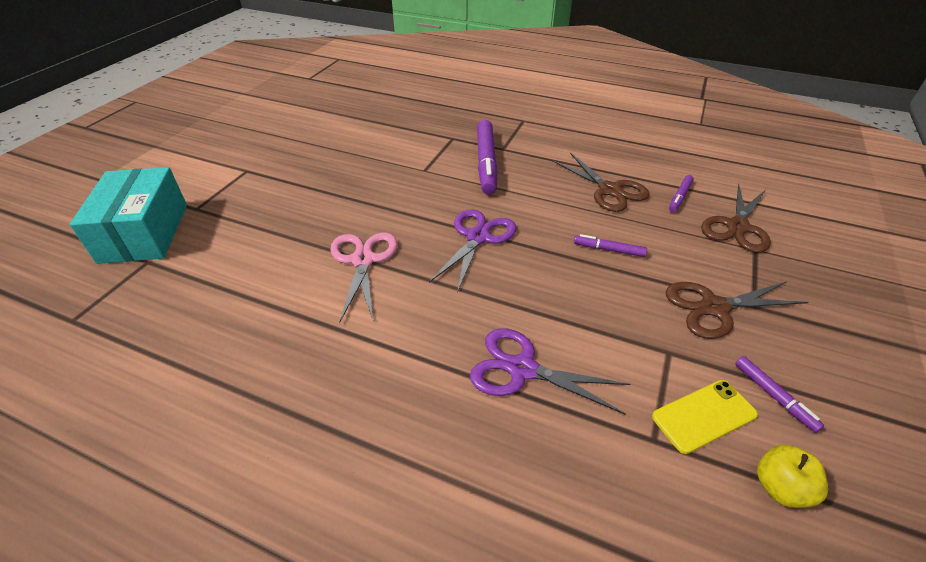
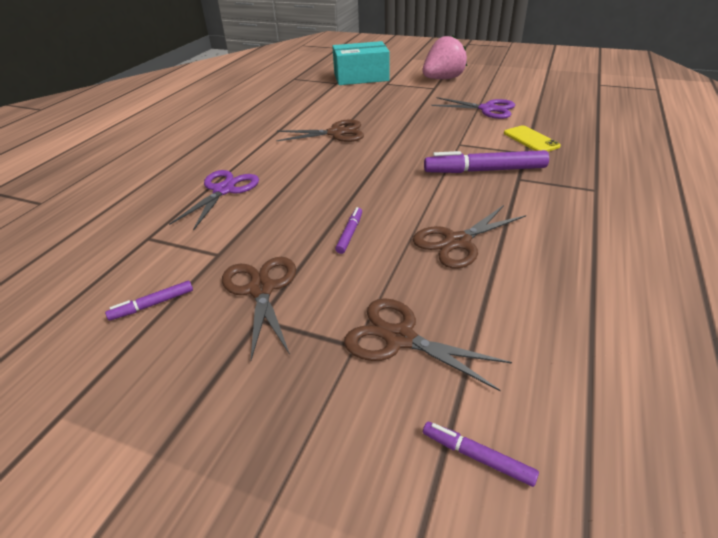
camera: 90 degrees right, 5 degrees down
(219, 161) = (442, 79): none -> pink strawberry
(363, 260) = (336, 133): pink scissors -> brown scissors
(478, 237) = (364, 171): purple scissors -> purple scissors (487, 109)
(679, 197) = (459, 296): purple marker -> purple marker (477, 456)
(704, 415) = (154, 262): yellow phone -> yellow phone (531, 139)
(780, 487) = (83, 288): yellow apple -> none

